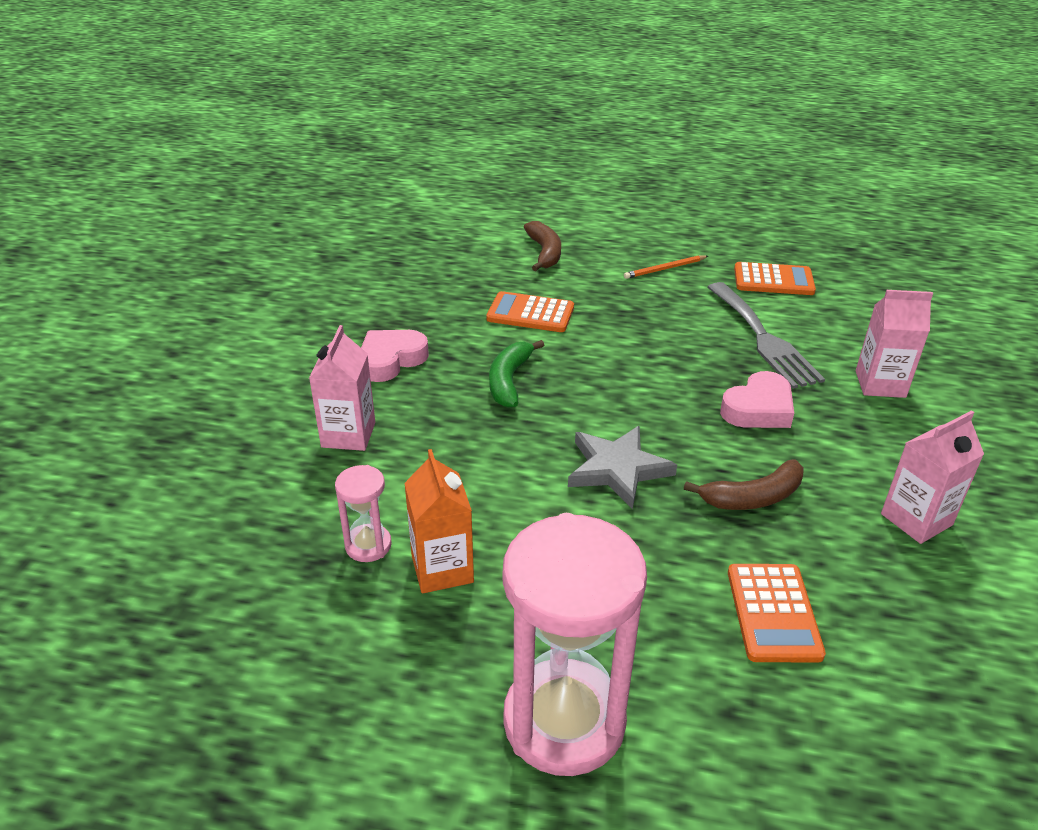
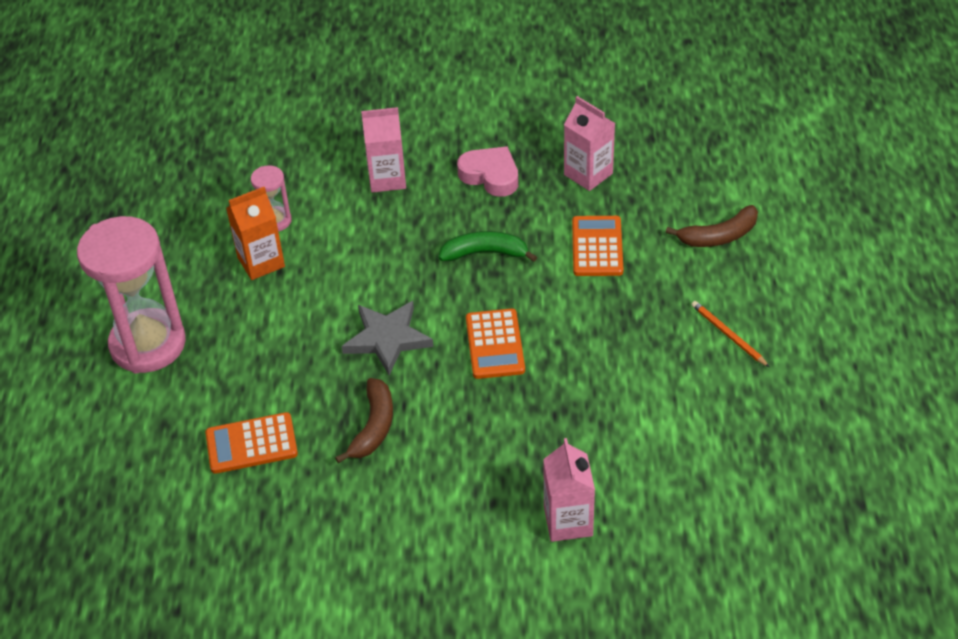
camera: 80 degrees right, 10 degrees up
(753, 497) = (373, 427): brown banana -> brown banana turned 135 degrees counterclockwise
(758, 409) = (497, 426): pink heart -> none
(763, 338) = (618, 425): grey fork -> none
(773, 280) = (745, 430): orange calculator -> orange calculator (495, 344)
(916, 519) = (371, 538): pink carton -> pink carton (588, 174)

